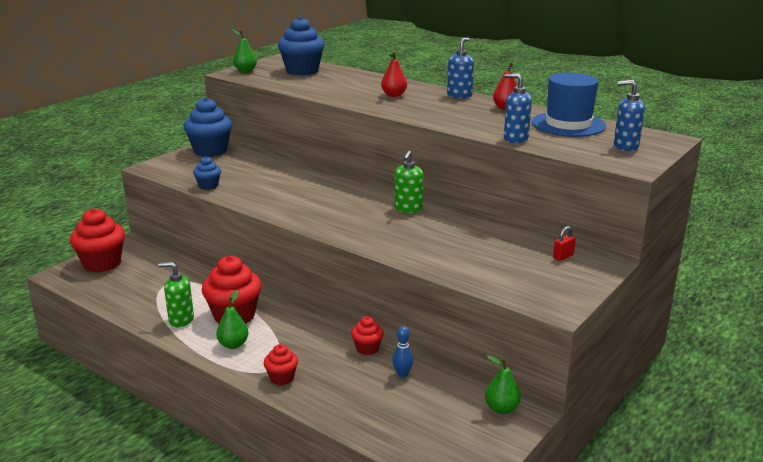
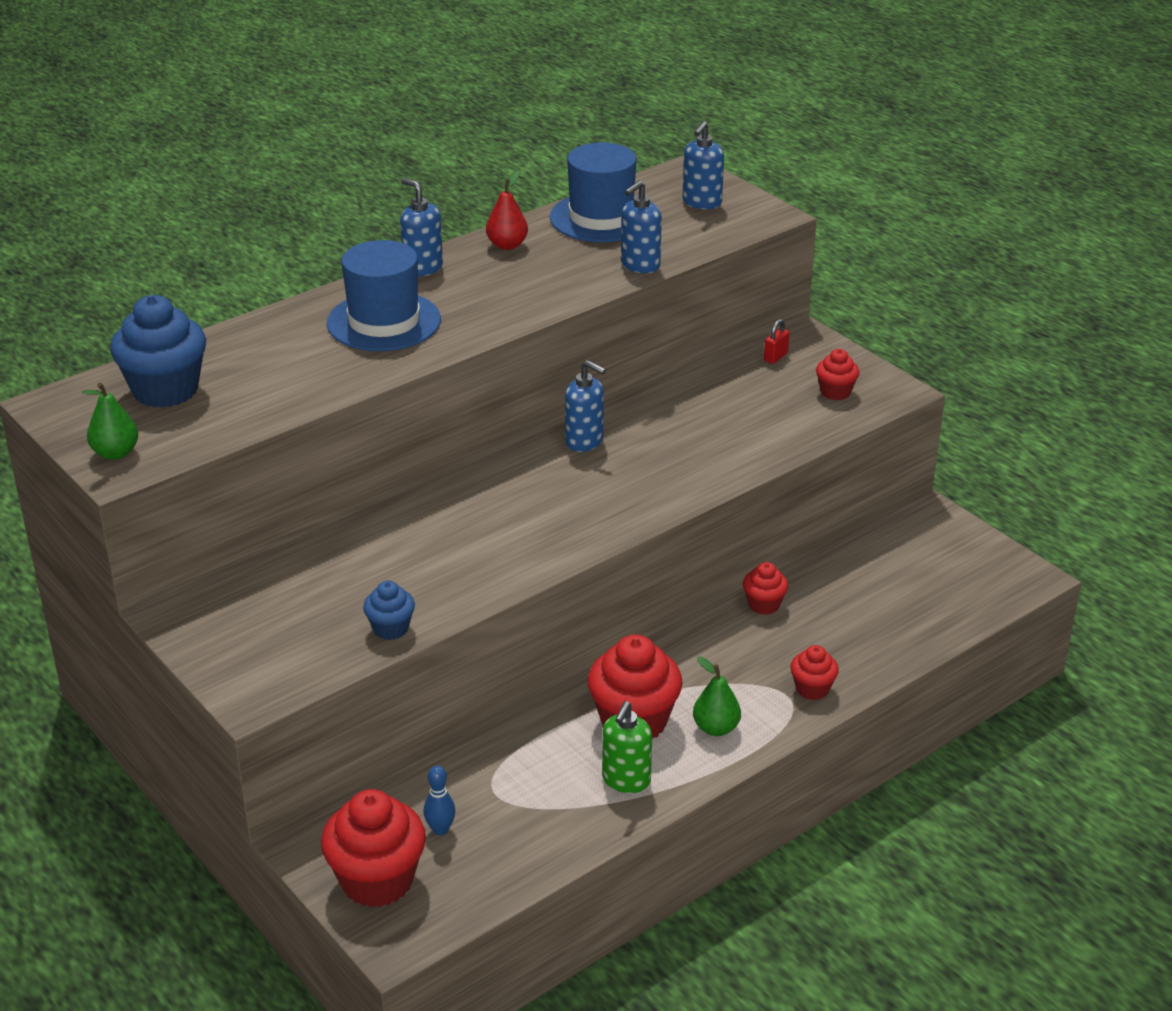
camera: 75 degrees left, 10 degrees up
(210, 151) = (208, 617): blue cupcake -> none
(394, 95) = (384, 322): red pear -> blue hat
(402, 374) = (830, 585): blue bowling pin -> blue bowling pin (440, 829)
(408, 209) = (584, 441): green soap dispenser -> blue soap dispenser
(501, 409) = (916, 526): green pear -> none
(534, 283) = (835, 392): none -> red cupcake
(563, 256) = (775, 357): red padlock -> red padlock turned 60 degrees clockwise

